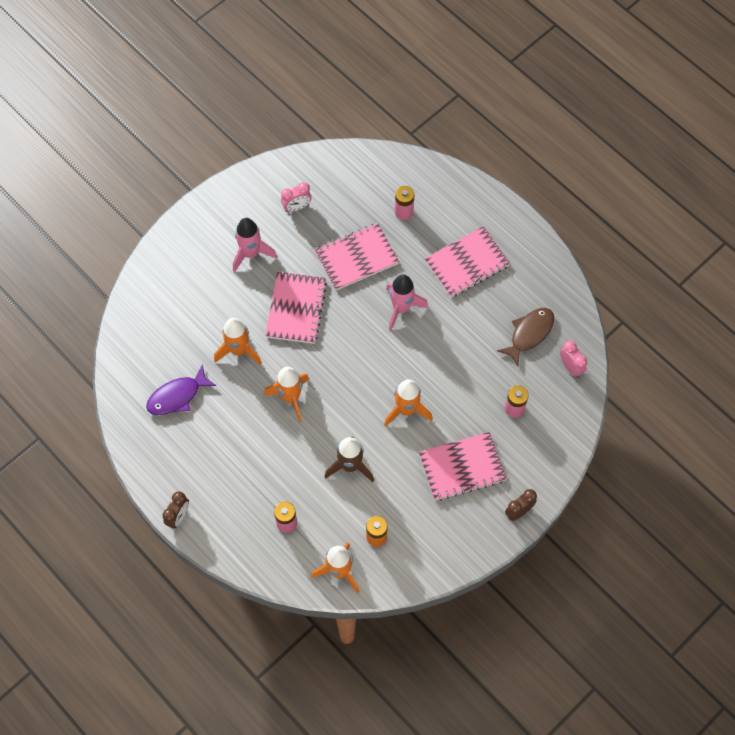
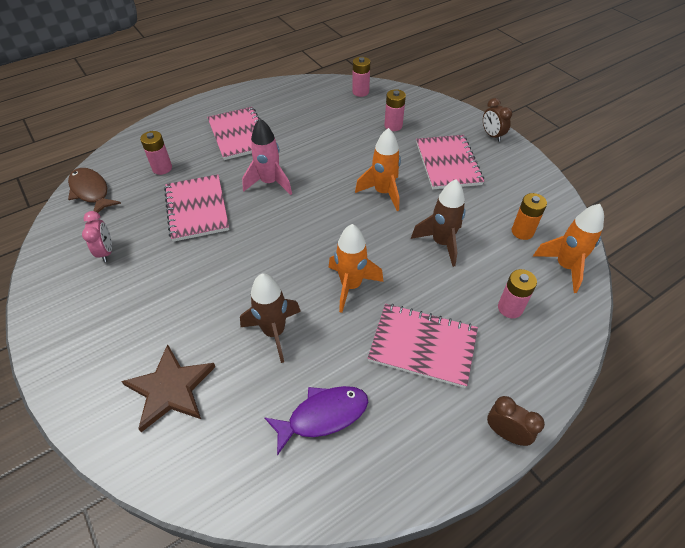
camera: 80 degrees left, 15 degrees down
(177, 396) = (323, 415): purple fish -> purple fish turned 90 degrees counterclockwise
(184, 295) = (170, 389): none -> brown star
(239, 350) = (274, 332): orange rocket -> brown rocket
(251, 253) = (144, 304): pink rocket -> none
(296, 309) = (238, 268): pink notebook -> pink notebook (422, 346)
(529, 333) = (323, 109): brown fish -> brown fish (91, 191)
(570, 367) = (360, 92): pink clock -> pink battery

